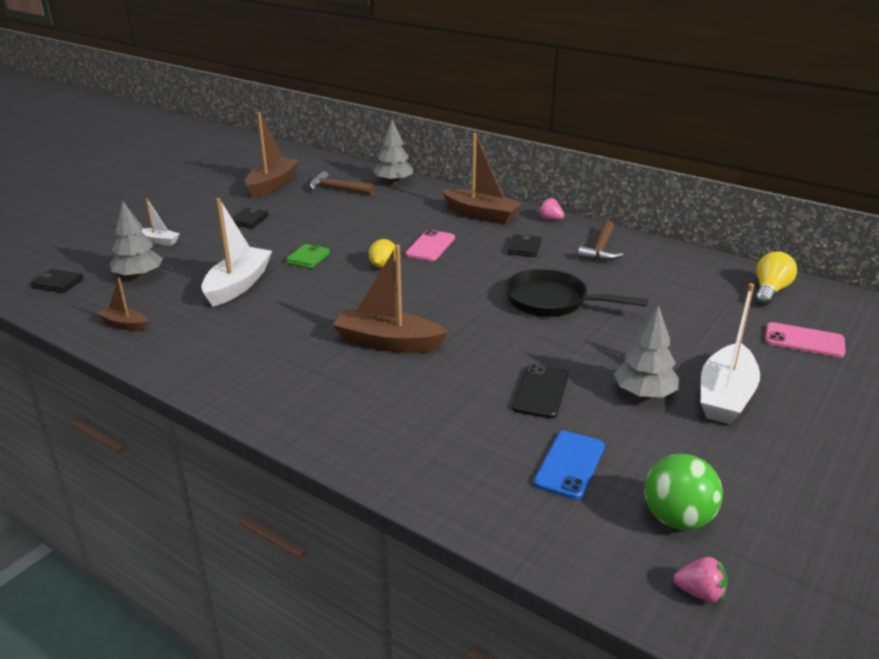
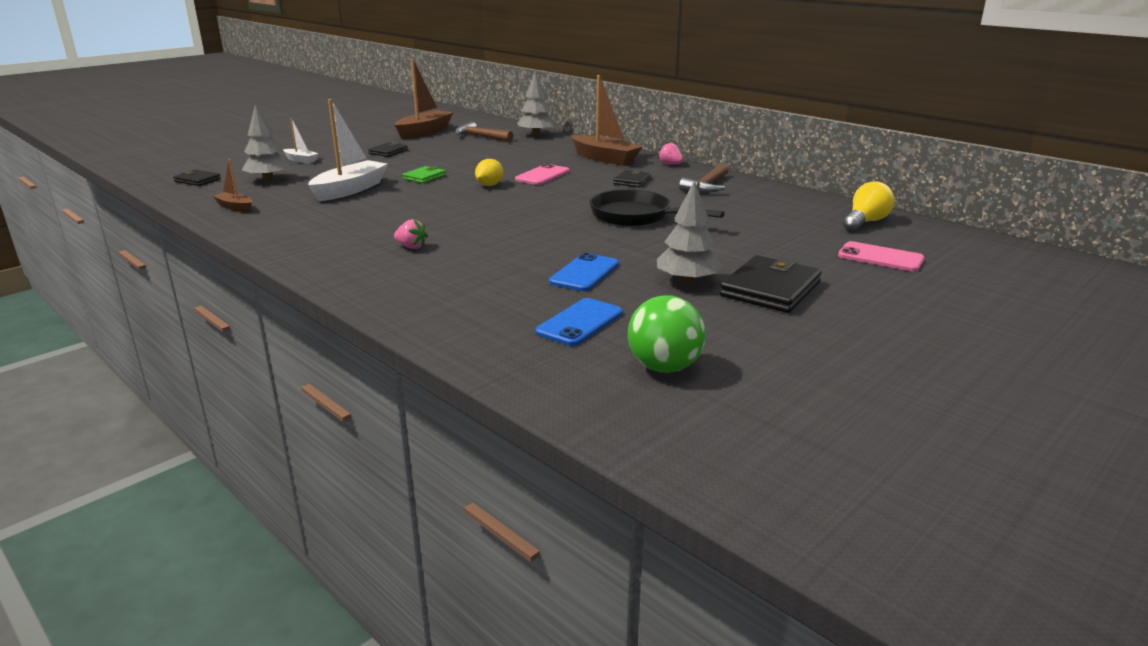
camera: 10 degrees right, 5 degrees down
(388, 342) = (460, 232): brown boat -> none
(541, 391) = (584, 273): black phone -> blue phone
(700, 593) = (653, 420): pink strawberry -> pink strawberry (411, 247)
(725, 396) = (770, 289): white boat -> black wallet

